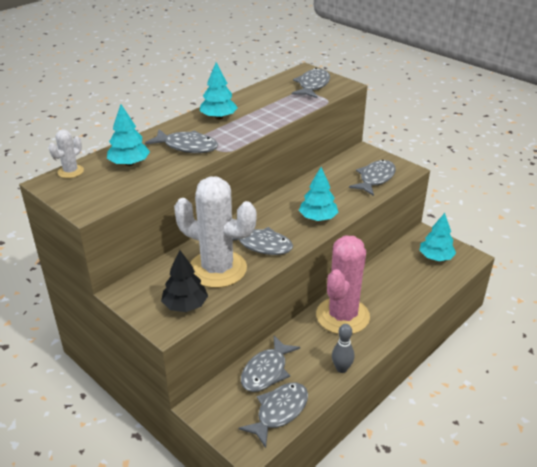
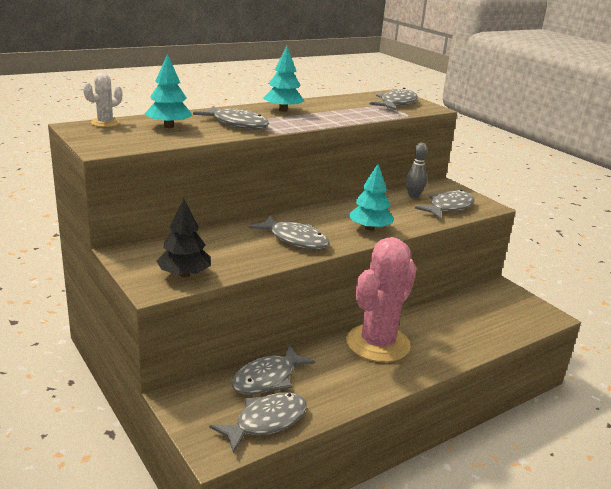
camera: 10 degrees right, 10 degrees down
(217, 269) = (236, 251): white cactus -> none
(341, 368) = (358, 393): grey bowling pin -> grey bowling pin (413, 196)
(435, 257) = (508, 309): turquoise tree -> none

